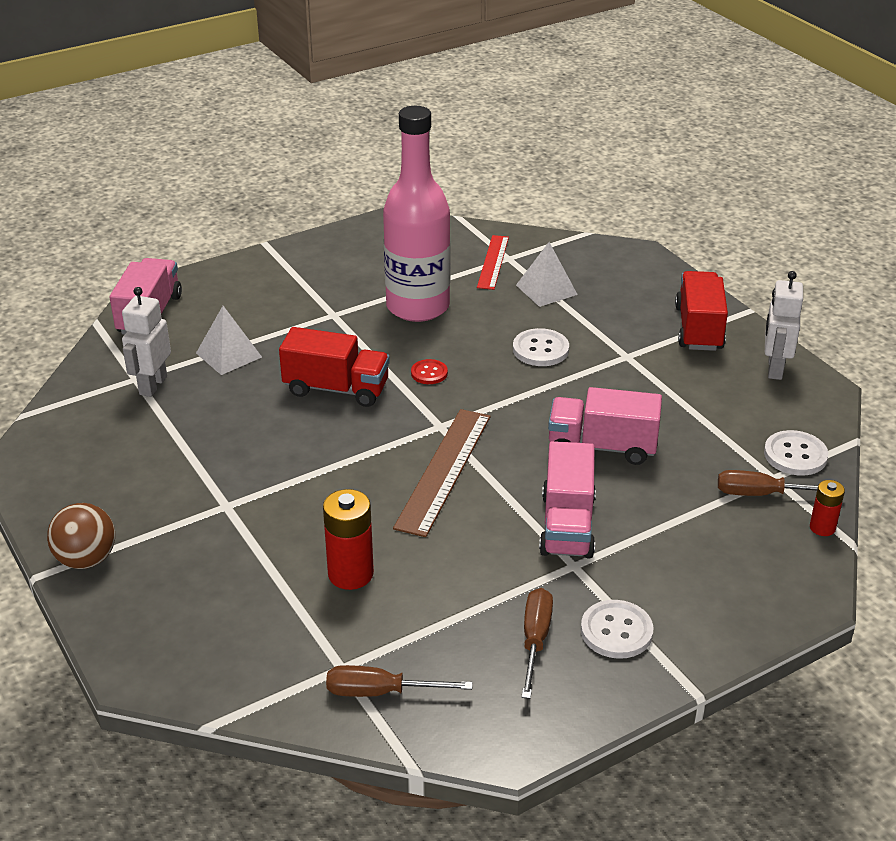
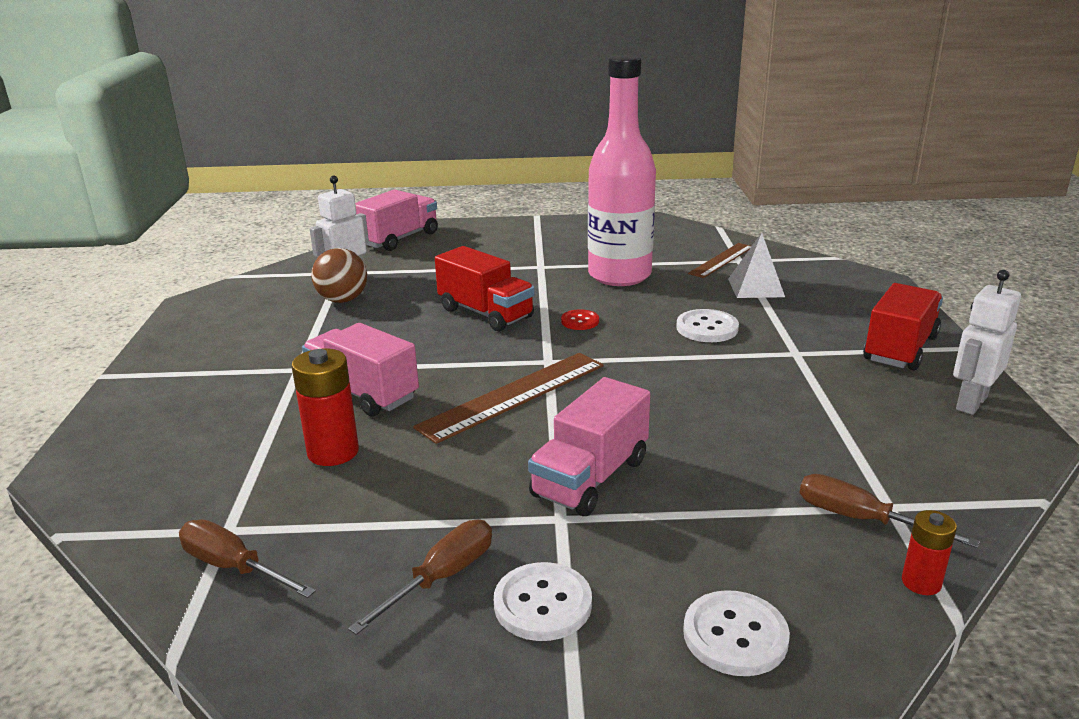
camera: 30 degrees right, 10 degrees down
(86, 559) = (149, 375): brown ball -> brown ball (343, 300)
(229, 355) = (426, 273): white pyramid -> none
(493, 262) = (721, 260): red ruler -> brown ruler
(602, 447) = (697, 420): pink truck -> pink truck (363, 393)
(795, 455) = (938, 492): white button -> white button (735, 635)

